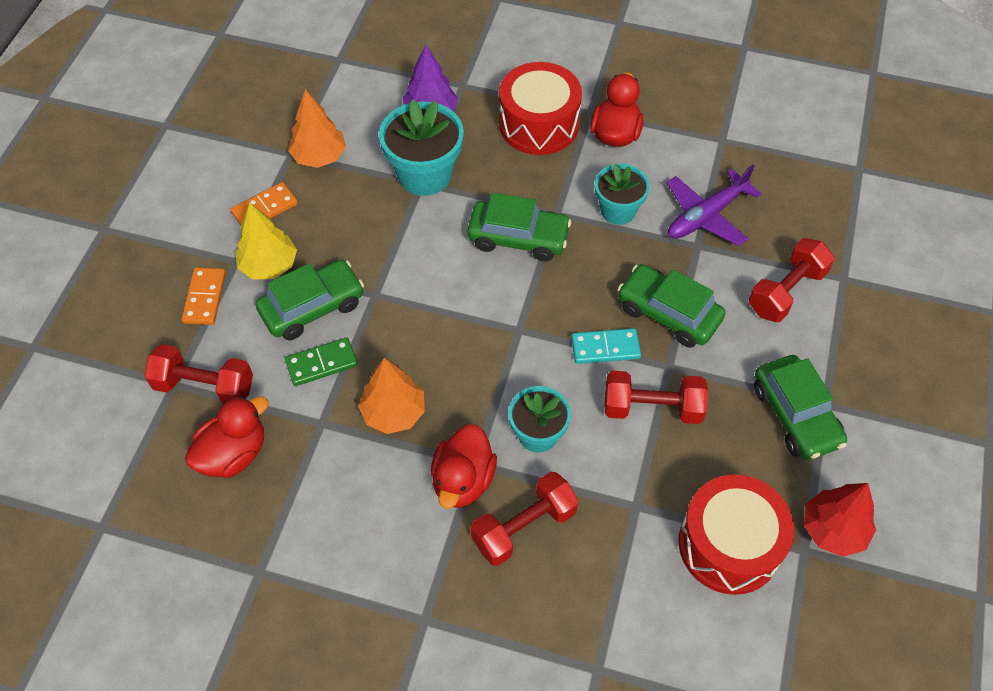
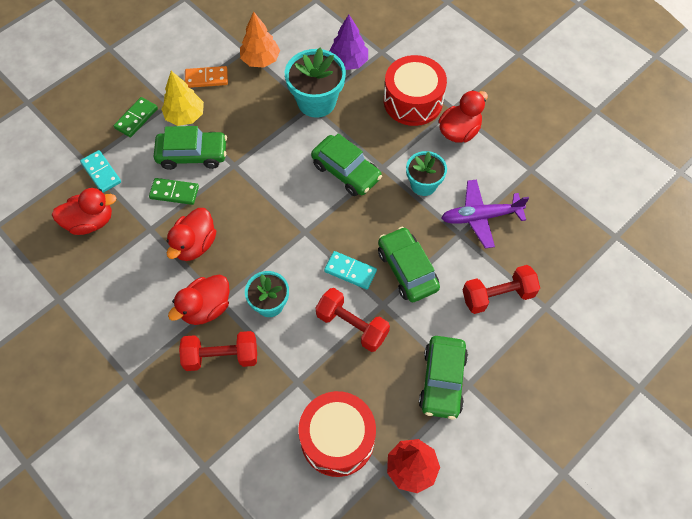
camera: 30 degrees right, 5 degrees up
(204, 298) = (136, 118): orange domino -> green domino
(204, 386) = (101, 172): red dumbbell -> turquoise domino
(393, 412) = (194, 244): orange tree -> red duck

